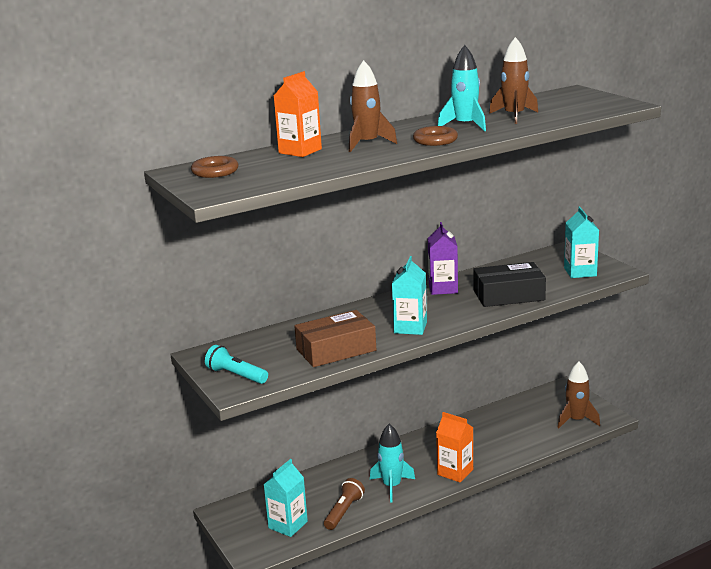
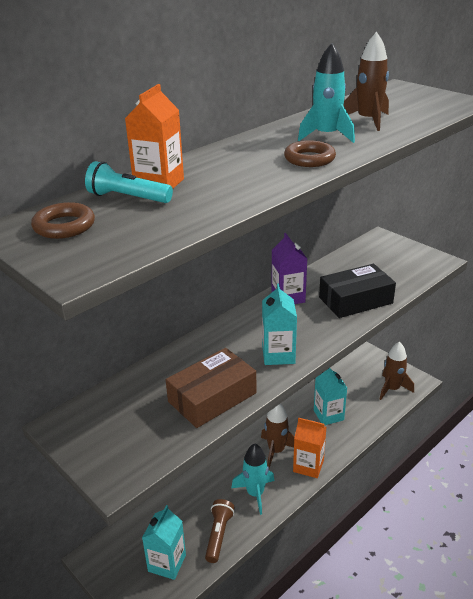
camera: 15 degrees left, 10 degrees up
(236, 375) = (111, 453): turquoise flashlight -> turquoise flashlight (127, 198)
(367, 144) = (234, 168): brown rocket -> brown rocket (276, 450)
(580, 272) = (406, 264): turquoise carton -> turquoise carton (328, 415)

